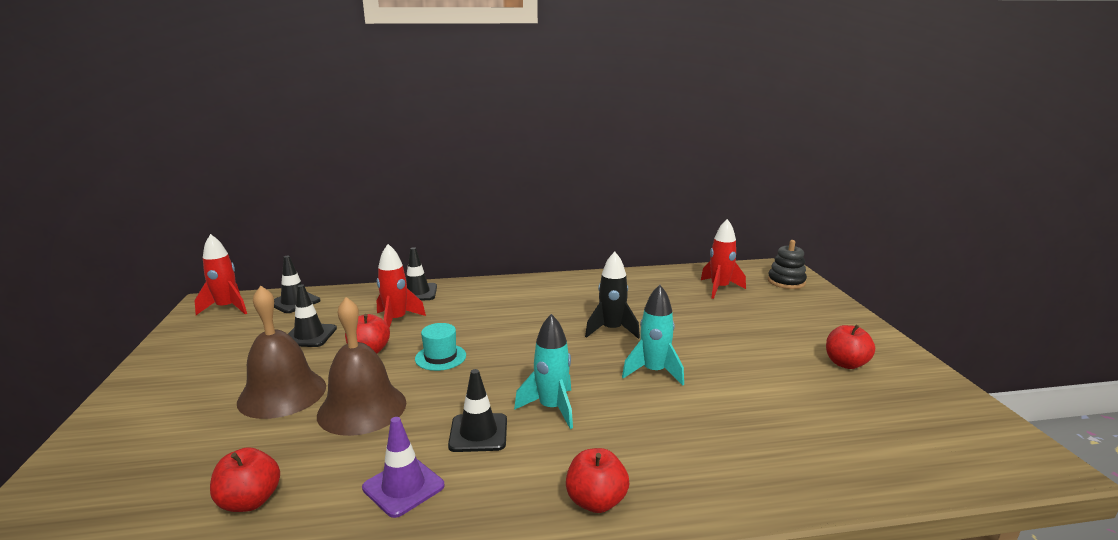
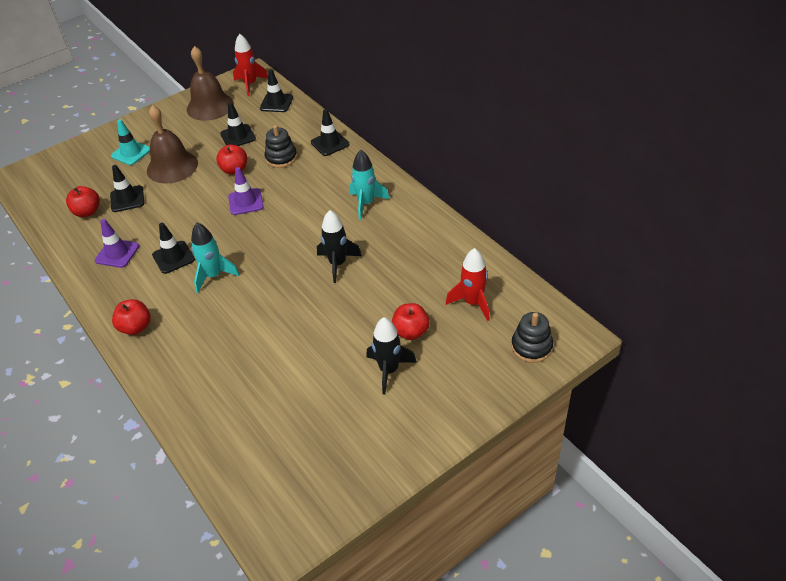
camera: 65 degrees right, 25 degrees up
(182, 423) = (131, 153): none -> turquoise traffic cone
(287, 449) = (127, 199): none -> black traffic cone
(362, 408) = (174, 202): brown bell -> brown bell (210, 106)
(396, 320) = (281, 158): red rocket -> black stacking toy
(440, 357) = (245, 202): turquoise hat -> purple traffic cone
(654, 372) = (286, 307): turquoise rocket -> turquoise rocket (366, 203)
(786, 340) = (389, 370): none -> black rocket
(845, 364) = (369, 416): red apple -> red apple (410, 332)

